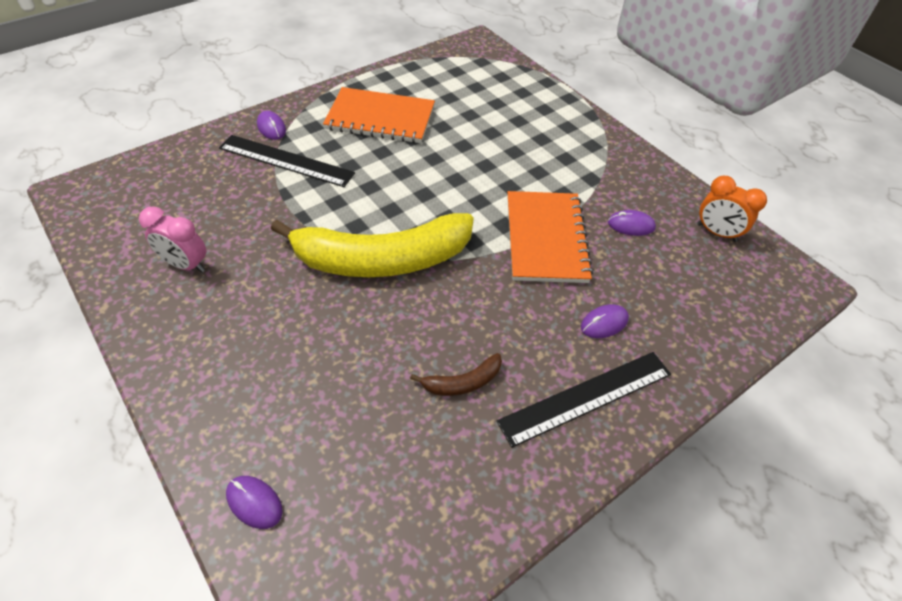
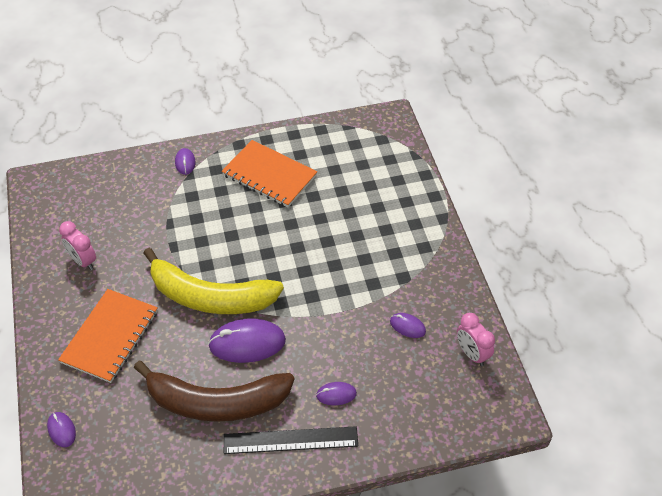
camera: 25 degrees right, 0 degrees up
(286, 160) = (183, 195): black ruler -> none
(459, 298) = (247, 343): none -> purple mouse
(463, 382) = (217, 402): brown banana -> brown banana, size x2.46
(545, 238) = (335, 317): orange notebook -> orange notebook (110, 337)
(716, 232) = (472, 354): orange clock -> pink clock

